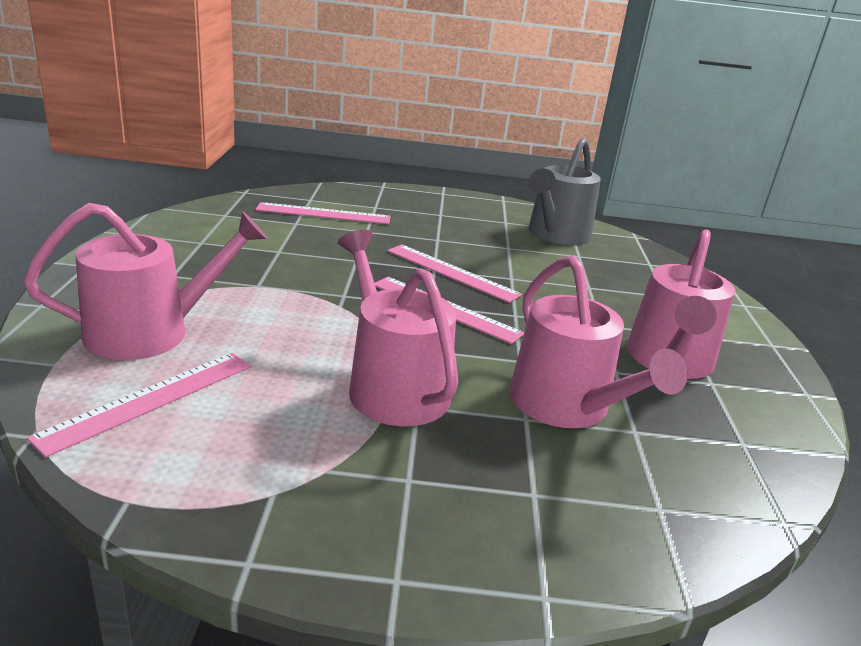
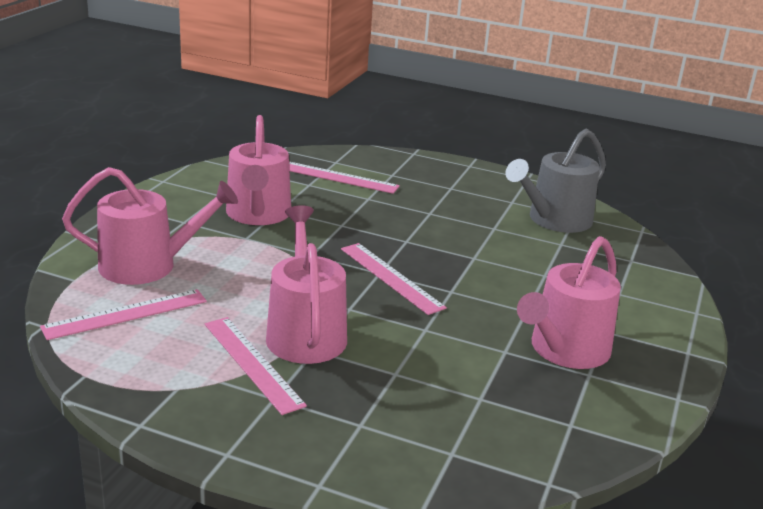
camera: 20 degrees right, 0 degrees up
(451, 272) = (420, 246): pink ruler -> pink ruler (252, 363)
(566, 406) = (436, 370): pink watering can -> pink watering can (258, 214)

